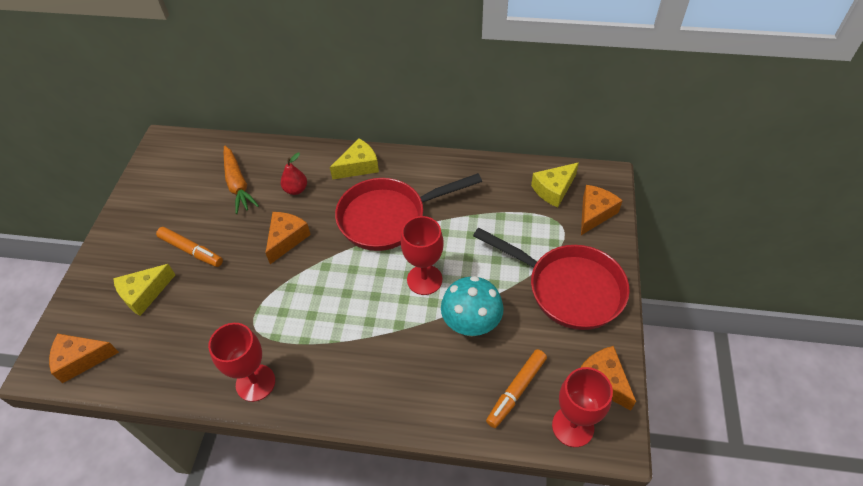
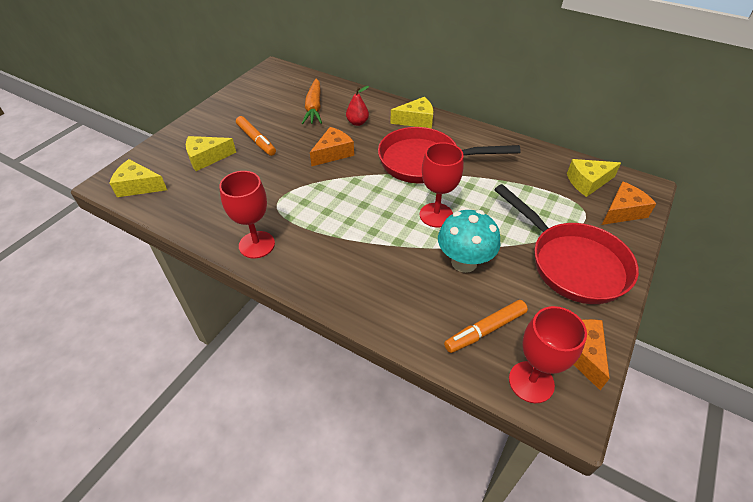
camera: 20 degrees right, 5 degrees down
(81, 359) = (138, 186): orange cheese -> yellow cheese

